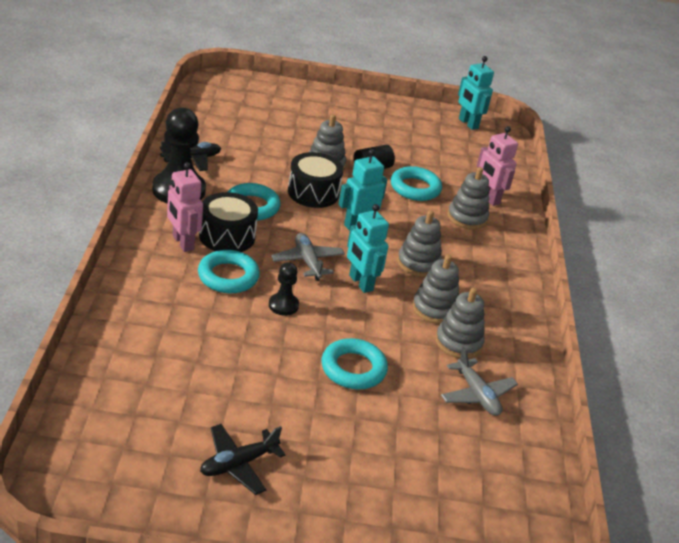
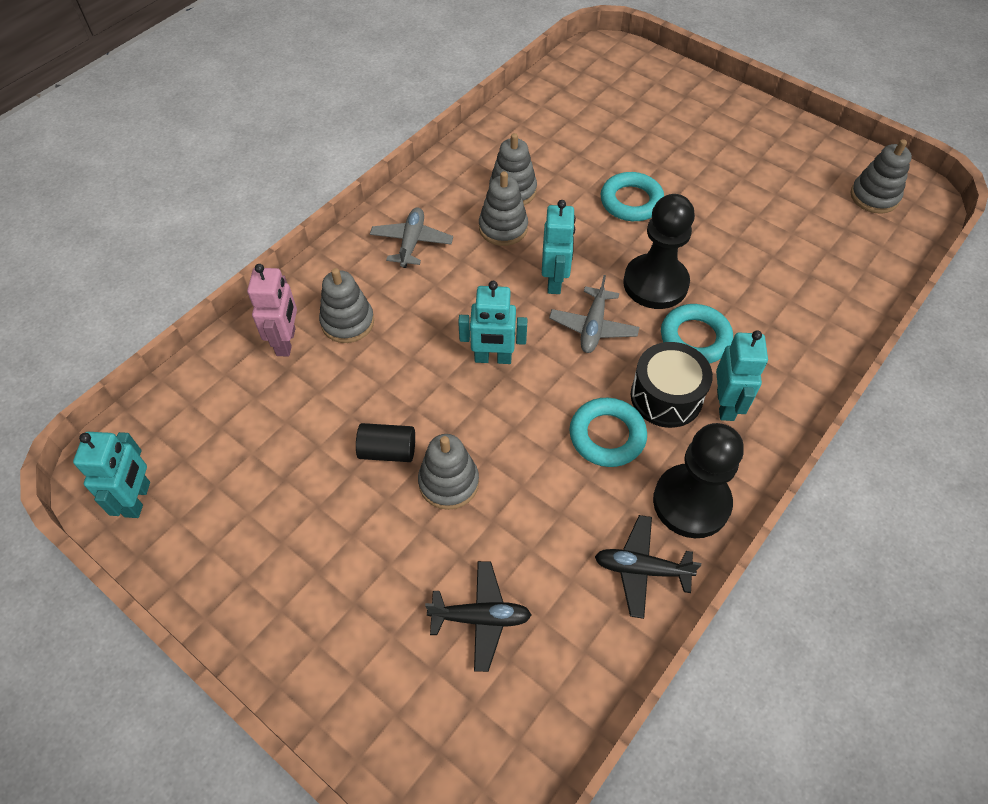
camera: 140 degrees left, 20 degrees up
(182, 243) = (726, 405): pink robot -> turquoise robot
(238, 464) = (775, 165): black plane -> black plane (480, 618)
(283, 305) = (655, 283): black pawn -> black pawn, size x1.97
(313, 192) = (508, 432): black drum -> none
(415, 188) = (363, 392): turquoise ring -> none
(418, 263) = (470, 282): grey stacking toy -> grey stacking toy (874, 197)
(477, 394) = (541, 147): grey plane -> grey plane (411, 242)

